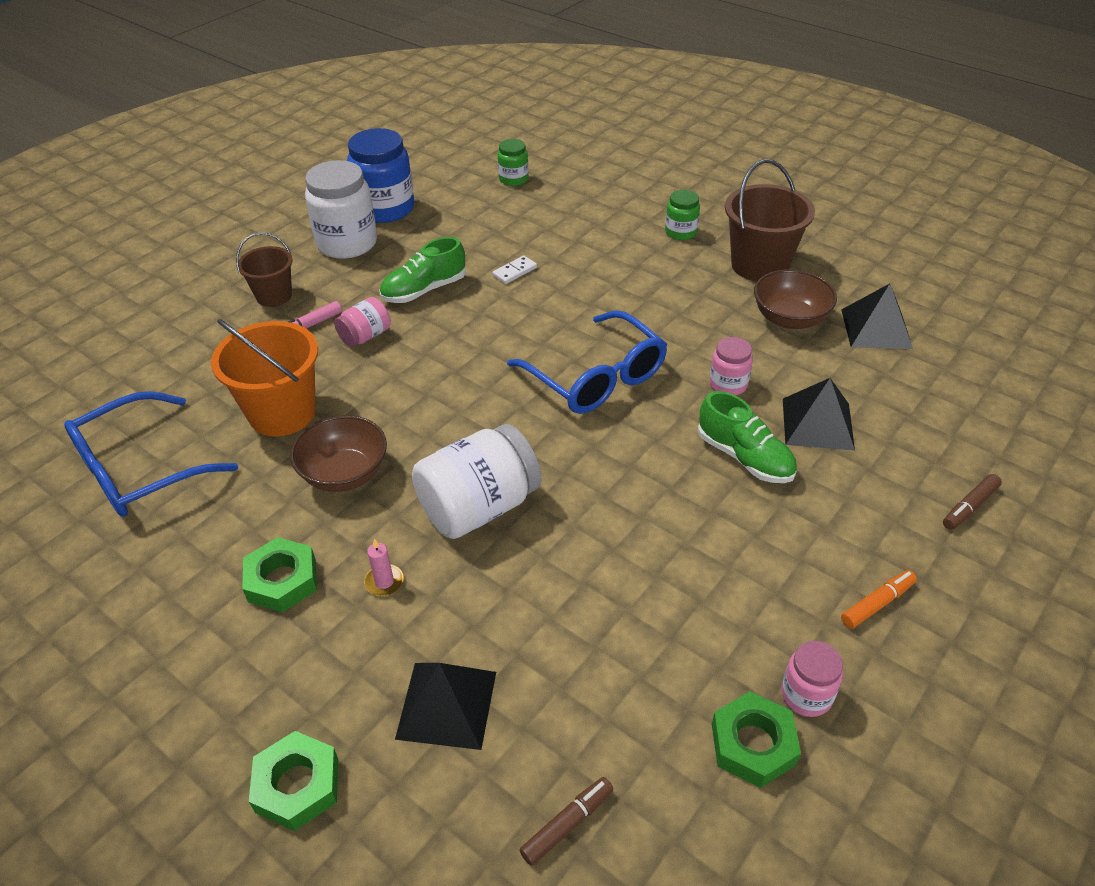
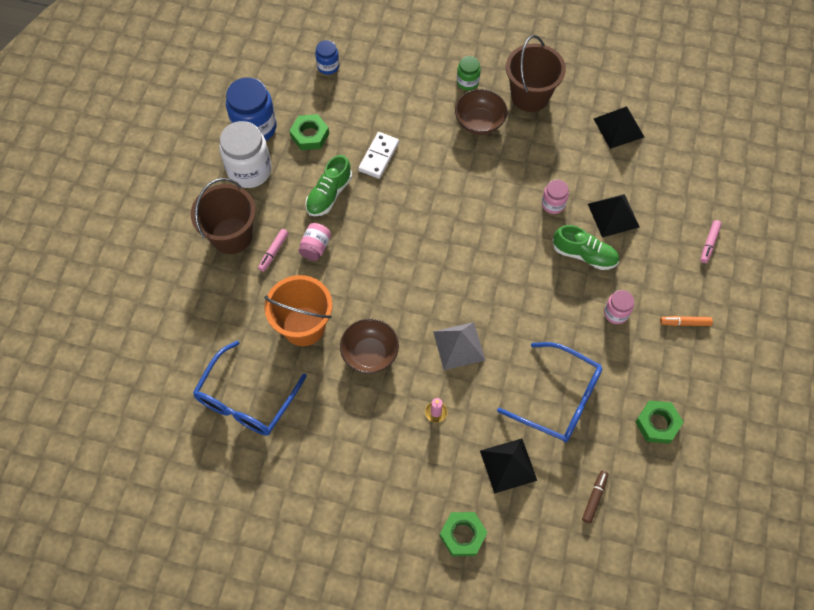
camera: 25 degrees left, 20 degrees up
(274, 296) = (231, 236): brown bucket -> brown bucket, size x1.64
(282, 580) = (381, 434): green nut -> green nut (310, 135)
(479, 507) = (459, 345): white jar -> grey pyramid
(513, 179) = (328, 66): green jar -> blue jar
(514, 271) = (378, 156): white domino -> white domino, size x1.63
(596, 378) = (476, 227): blue glasses -> blue glasses (559, 399)
(789, 319) = (566, 137): brown bowl -> brown bowl (479, 122)
(806, 695) = (671, 388): pink jar -> pink jar (616, 313)
(877, 604) = (685, 323): orange marker -> orange marker turned 120 degrees counterclockwise
(969, 507) = (709, 243): brown marker -> pink marker

